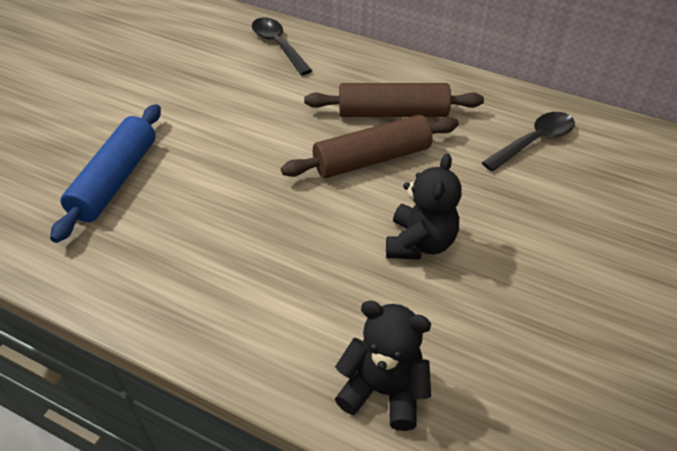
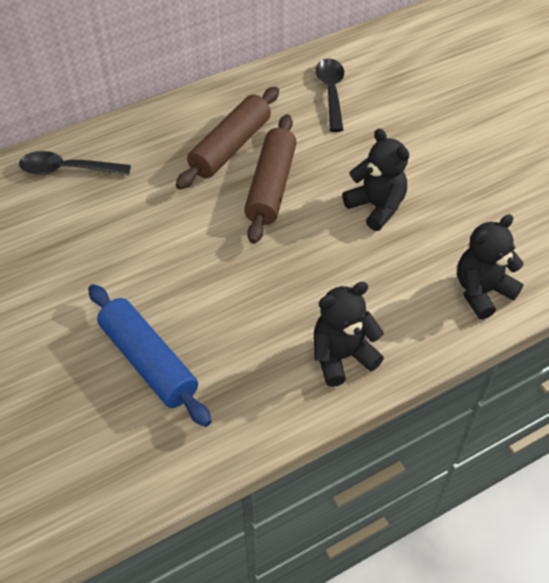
camera: 55 degrees left, 5 degrees up
(204, 306) = (342, 356): none -> black teddy bear

